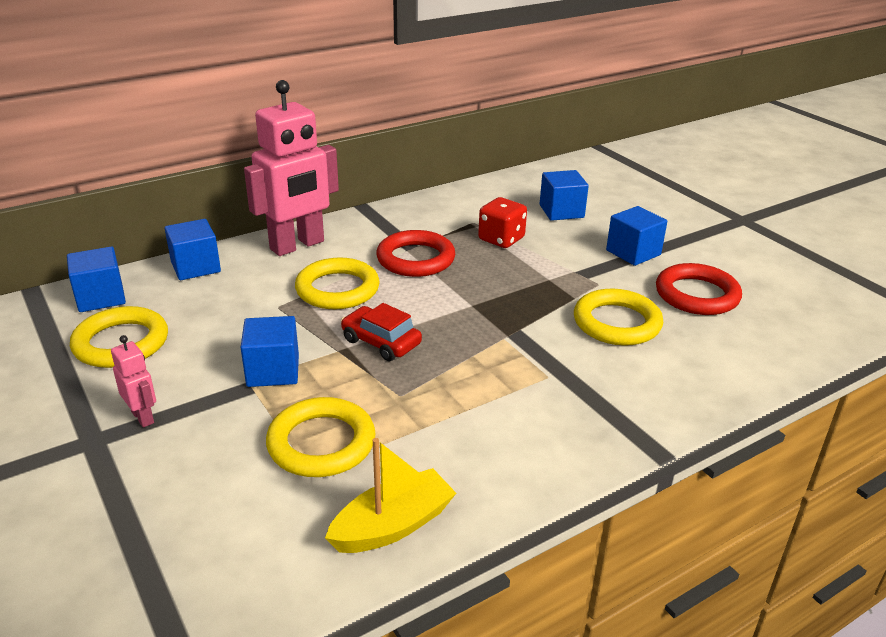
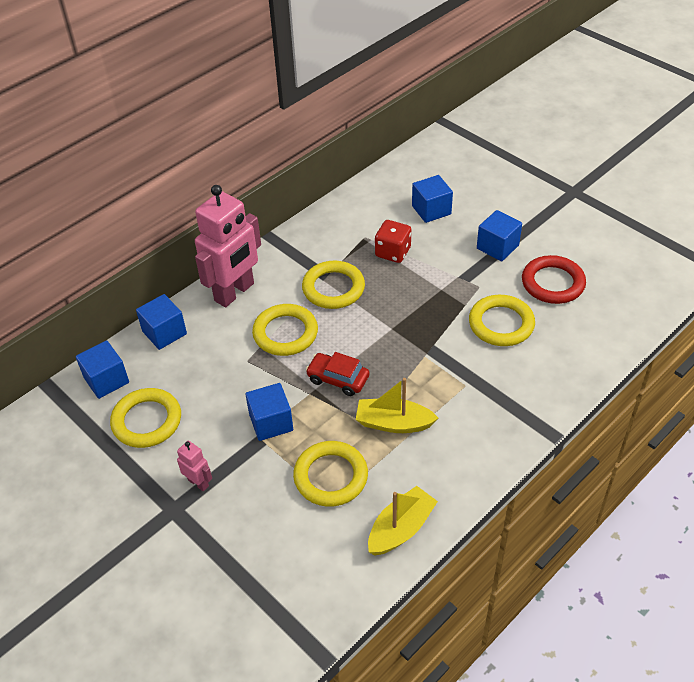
camera: 10 degrees left, 15 degrees up
(415, 259) = (333, 288): red ring -> yellow ring
(434, 400) = (393, 423): none -> yellow boat

